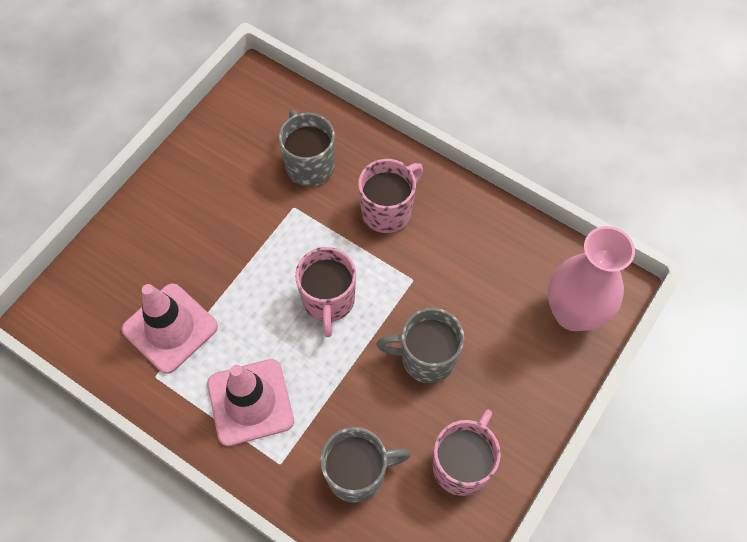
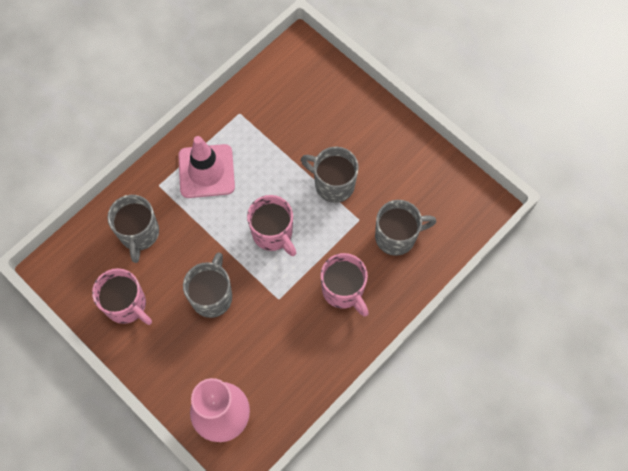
camera: 100 degrees right, 5 degrees up
(170, 328) = (273, 125): pink traffic cone -> none
(250, 242) = (333, 184): none -> grey mug
(328, 301) = (273, 234): pink mug -> pink mug turned 135 degrees counterclockwise

